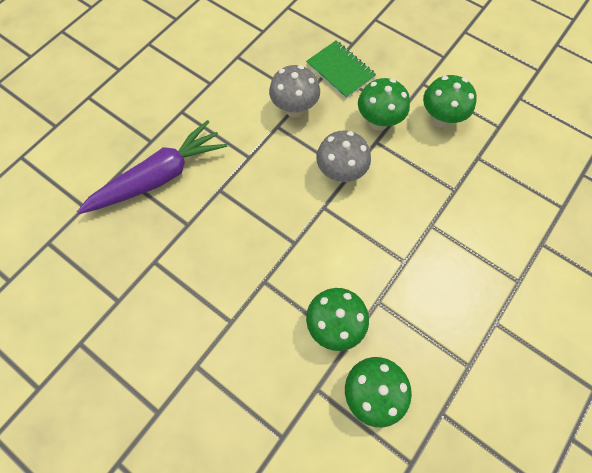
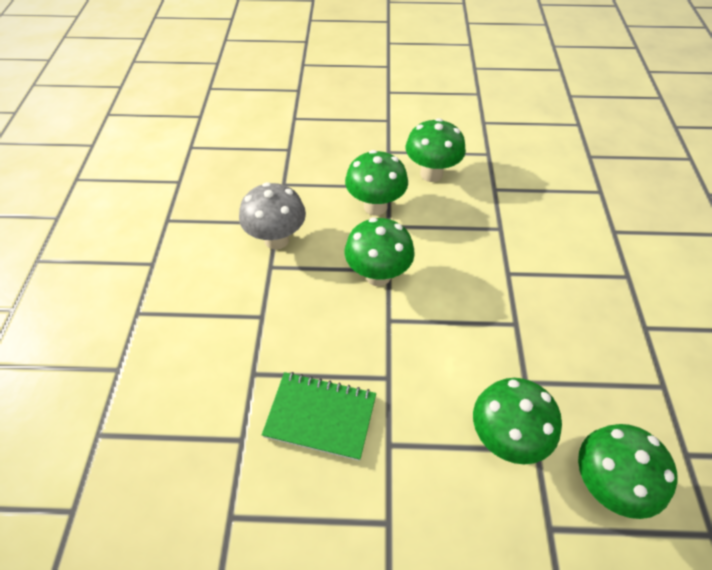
camera: 35 degrees left, 15 degrees down
(159, 177) = (161, 405): purple carrot -> none
(340, 71) = (297, 179): green notebook -> green notebook (320, 416)
(340, 173) = (378, 275): grey mushroom -> green mushroom

